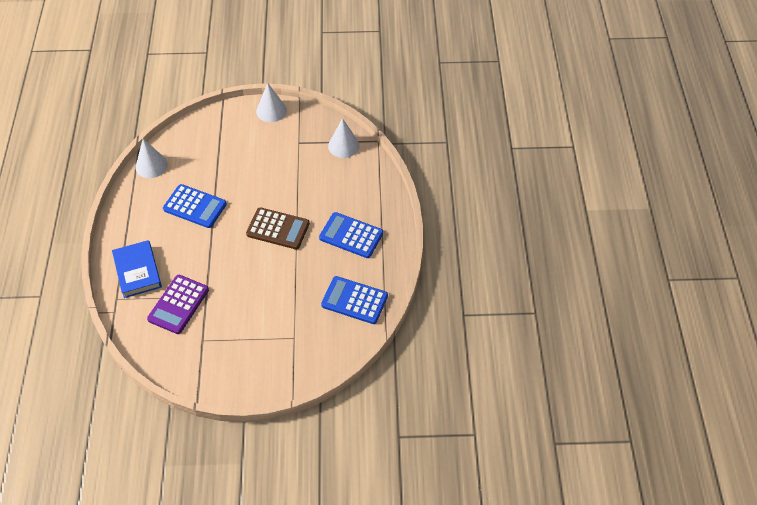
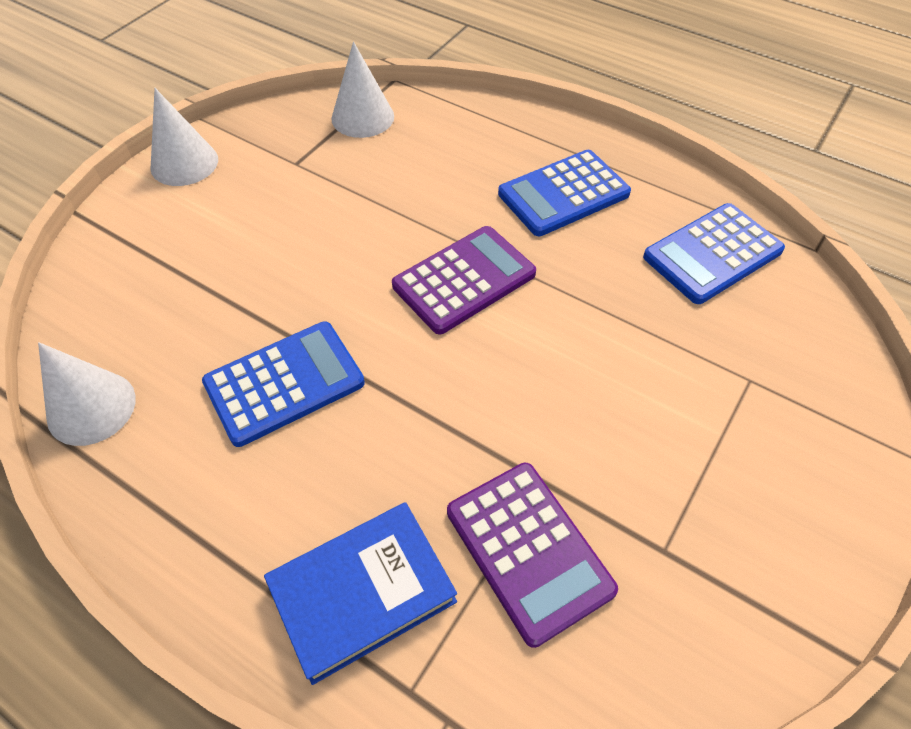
camera: 55 degrees left, 0 degrees up
(137, 271) = (362, 593): blue book -> blue book turned 45 degrees counterclockwise
(278, 229) = (464, 280): brown calculator -> purple calculator

